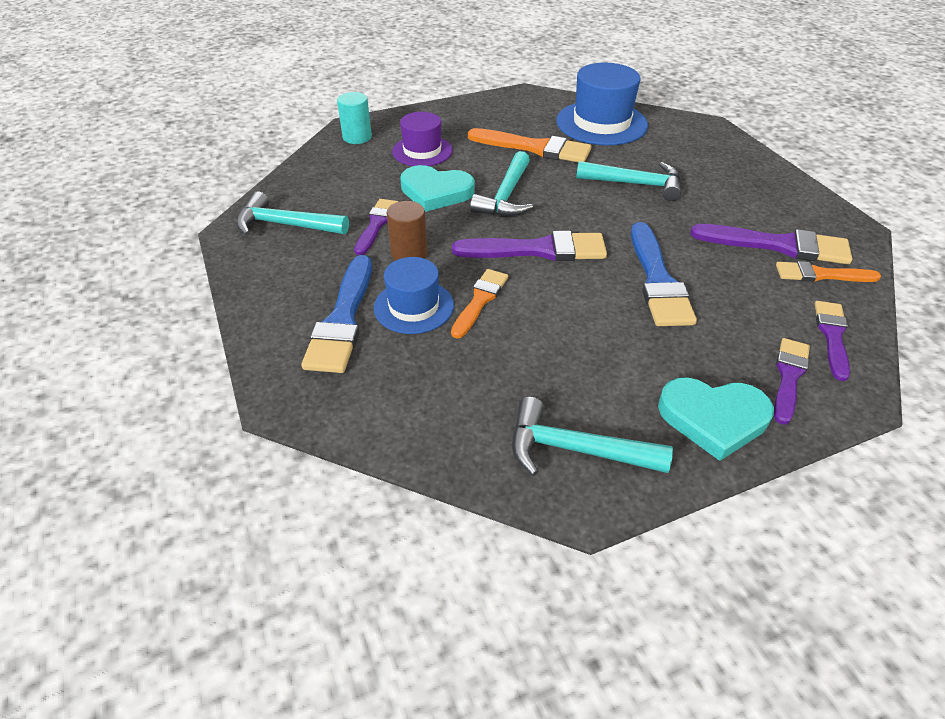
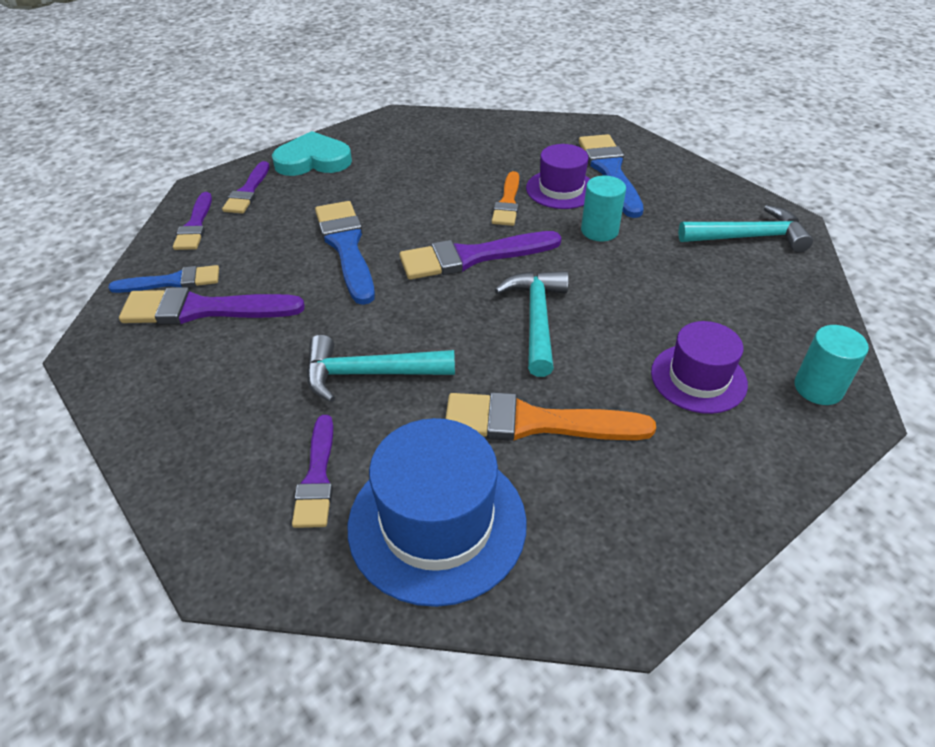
camera: 165 degrees right, 0 degrees up
(376, 224) = (658, 255): purple brush -> purple brush (317, 477)
(409, 253) = (599, 231): brown cylinder -> turquoise cylinder
(414, 306) = (561, 189): blue hat -> purple hat
(436, 192) = (626, 309): turquoise heart -> none
(574, 449) = (406, 134): turquoise hammer -> none
(821, 275) = (172, 282): orange brush -> blue brush

